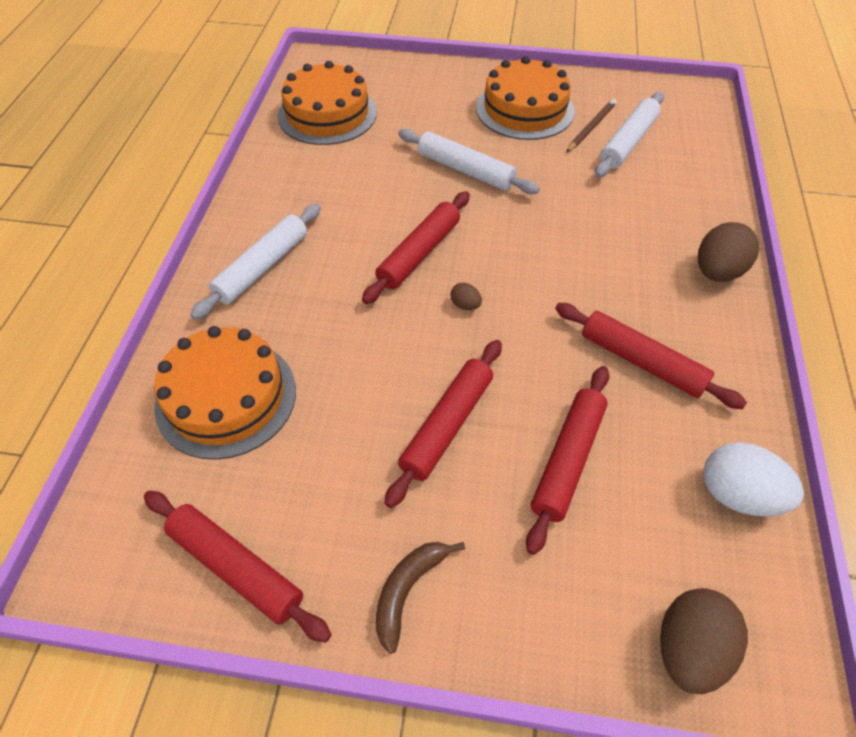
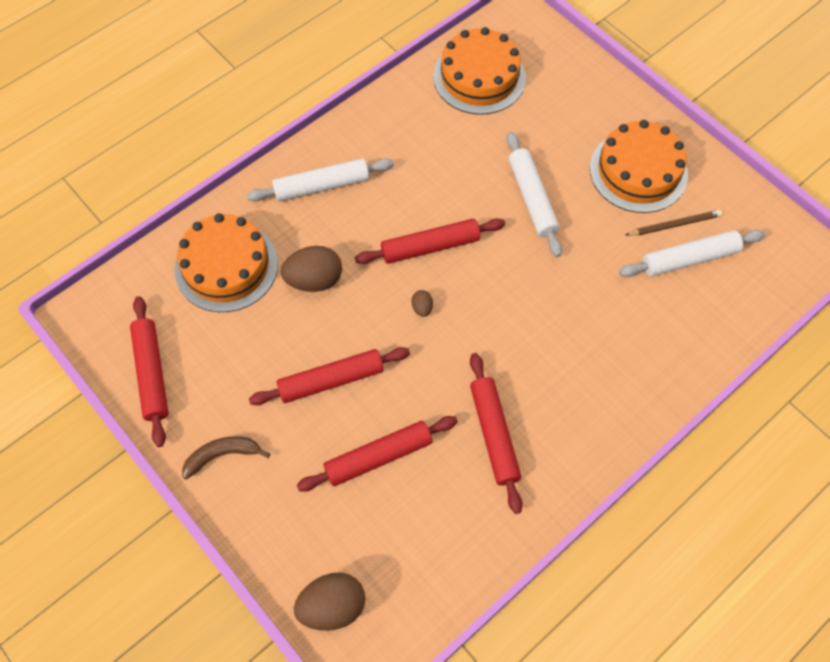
camera: 40 degrees right, 10 degrees up
(717, 272) = (626, 414): brown egg -> brown egg (314, 280)
(738, 495) = (456, 559): white egg -> none

